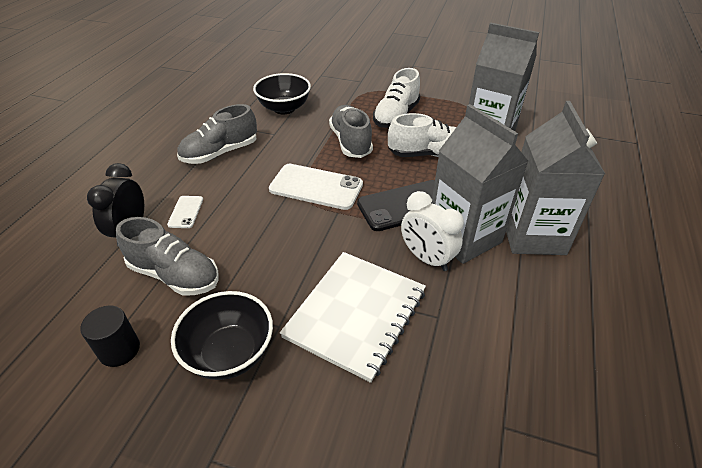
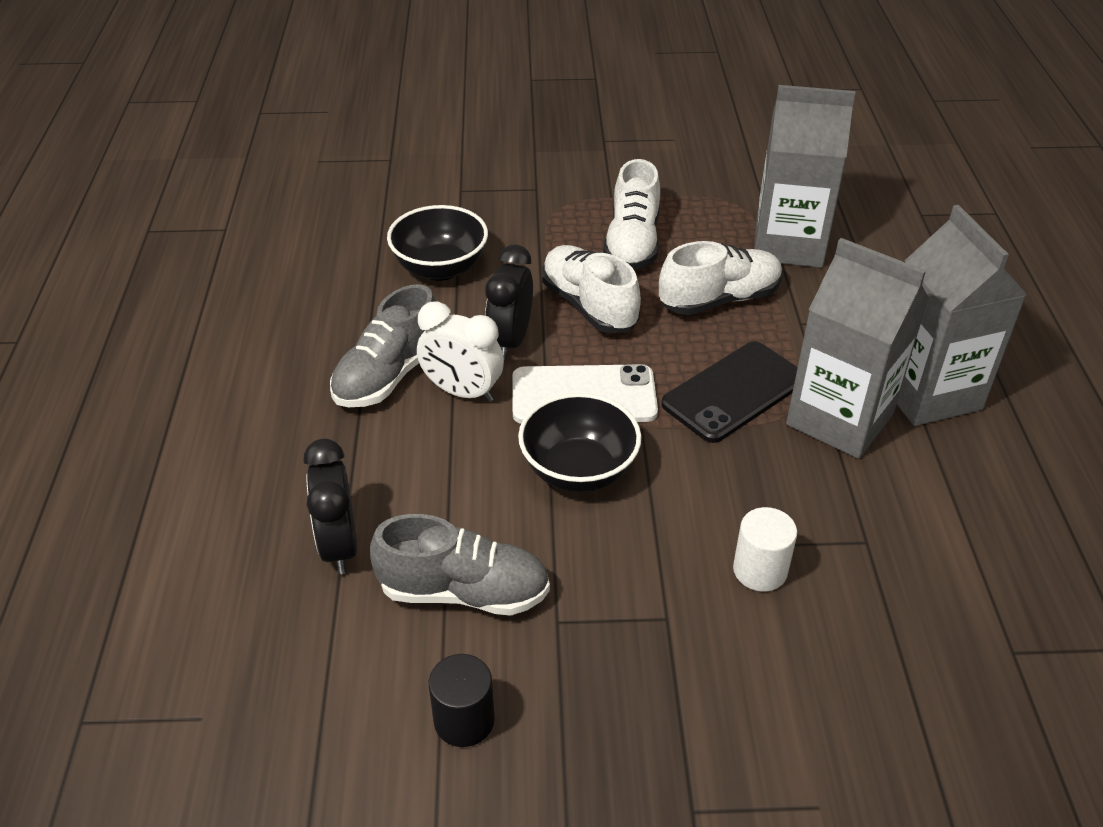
camera: 20 degrees left, 0 degrees up
(186, 212) = (406, 490): white phone -> none
(229, 353) = (624, 674): black bowl -> black bowl (578, 471)
(295, 150) = (510, 341): none -> black clock
(350, 142) = (589, 306): grey shoe -> white shoe
(356, 314) = (760, 570): white notebook -> white cylinder
(427, 258) = (807, 464): white clock -> white clock (462, 392)

